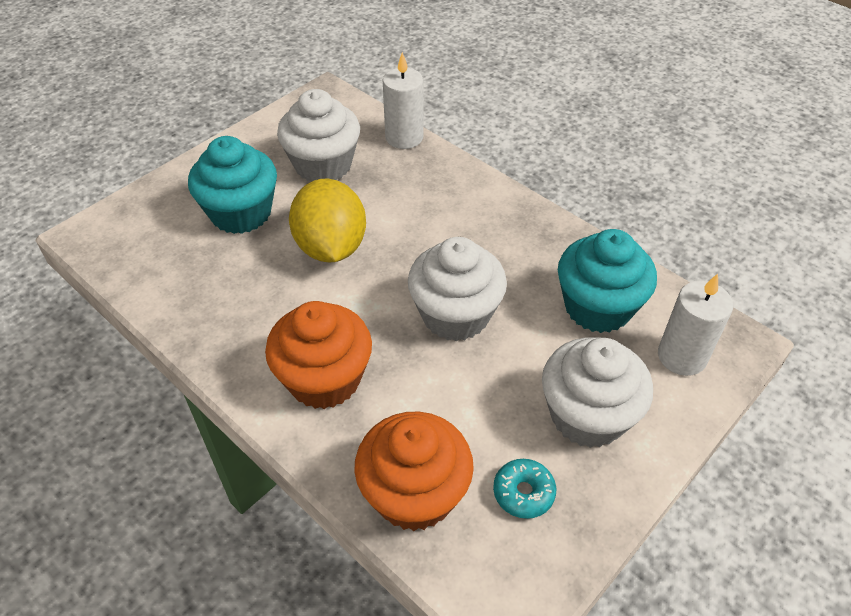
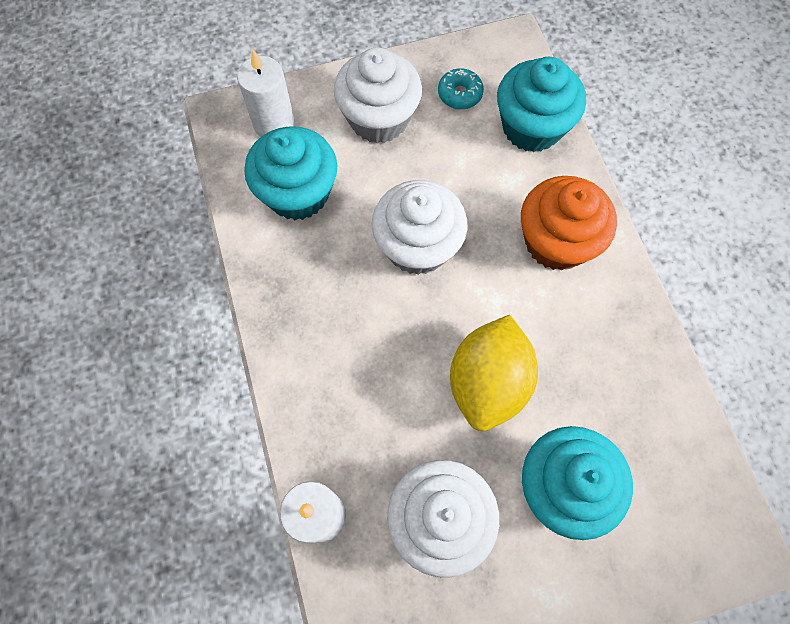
camera: 150 degrees left, 20 degrees up
(414, 494) = (531, 127): orange cupcake -> turquoise cupcake

